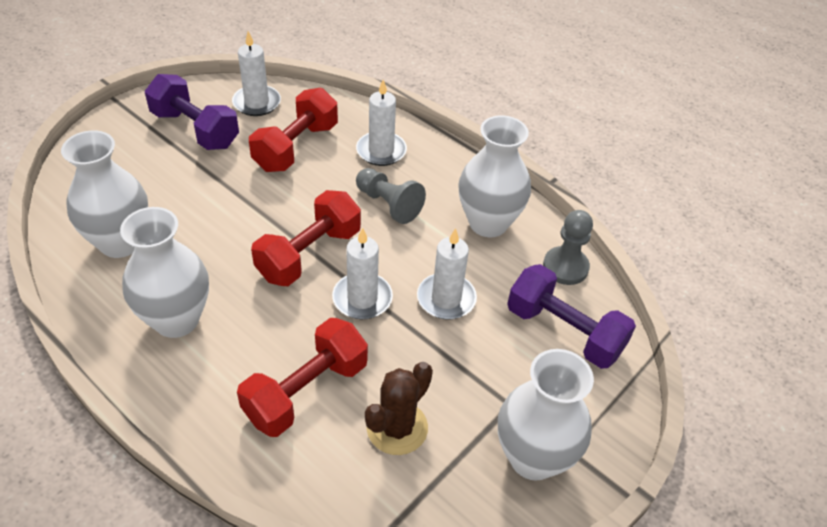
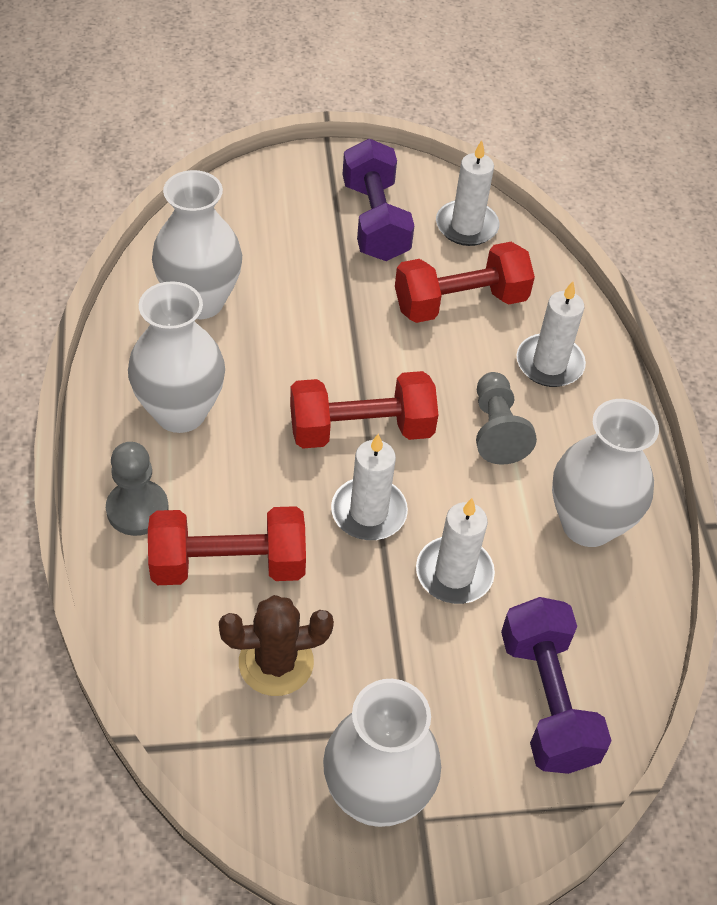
camera: 40 degrees right, 5 degrees up
(565, 267) = (626, 634): grey pawn -> grey pawn (137, 509)

